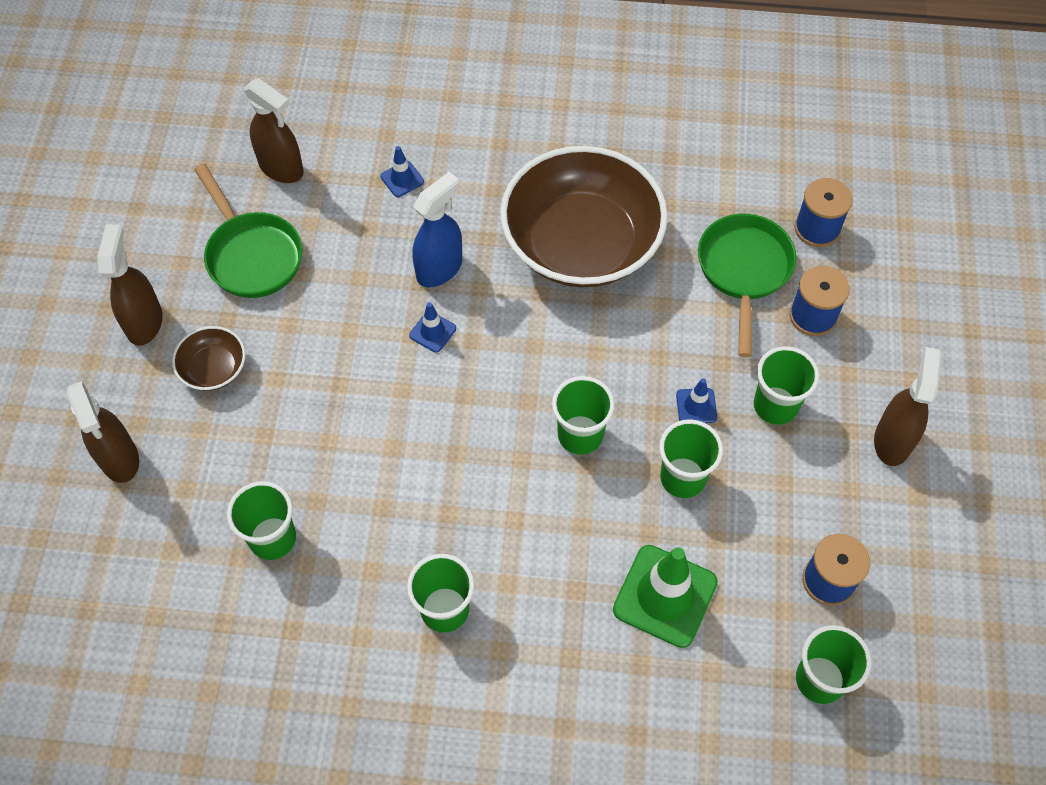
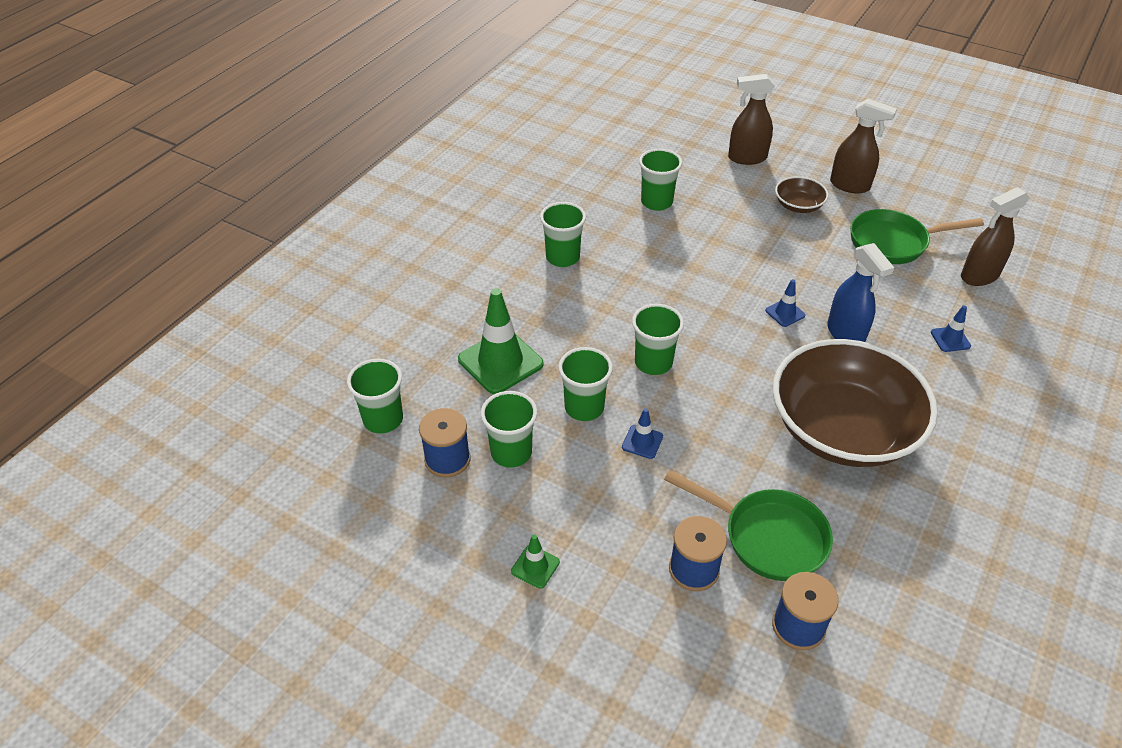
camera: 115 degrees right, 15 degrees down
(775, 406) = (615, 495): green cup -> green cup (511, 453)
(892, 440) = (535, 566): brown spray bottle -> green traffic cone

